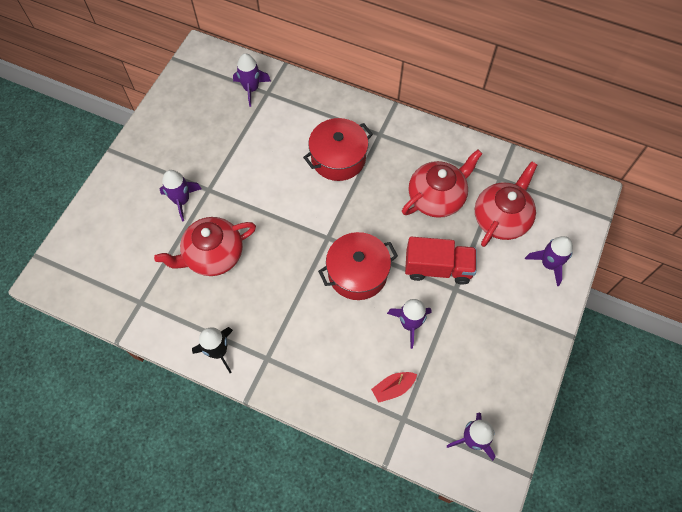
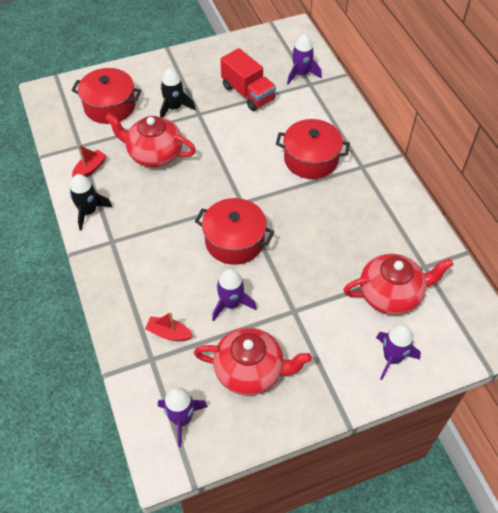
camera: 45 degrees right, 10 degrees down
(123, 244) = (110, 106): none -> red pot
(174, 314) = (90, 169): none -> red boat
(182, 201) = (174, 108): purple rocket -> black rocket
(437, 197) = (355, 240): red teapot -> red teapot (250, 371)
(438, 268) = (297, 286): red truck -> red truck (248, 93)

